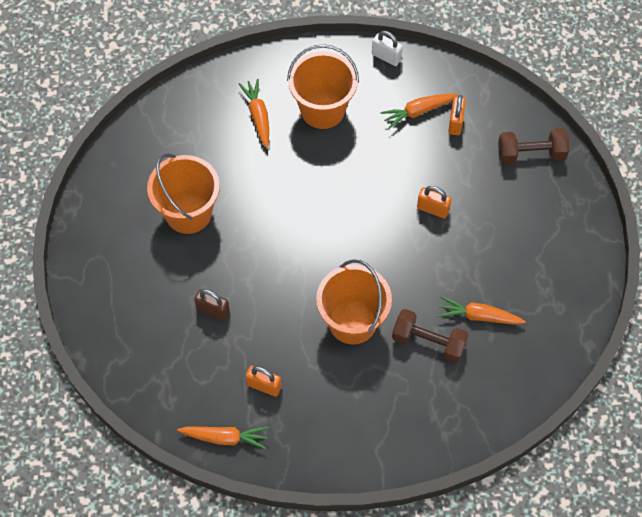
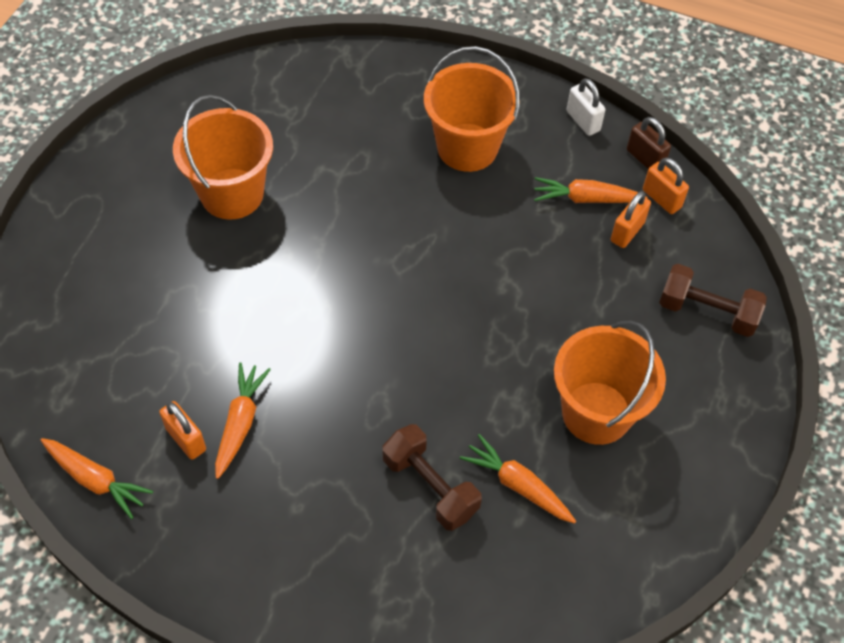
camera: 25 degrees right, 5 degrees down
(213, 310) = (185, 318): brown padlock -> brown padlock (645, 158)
(258, 116) = (385, 122): orange carrot -> orange carrot (240, 423)
(352, 322) = (347, 413): orange bucket -> orange bucket (596, 413)
(432, 209) = (536, 322): orange padlock -> orange padlock (661, 199)

